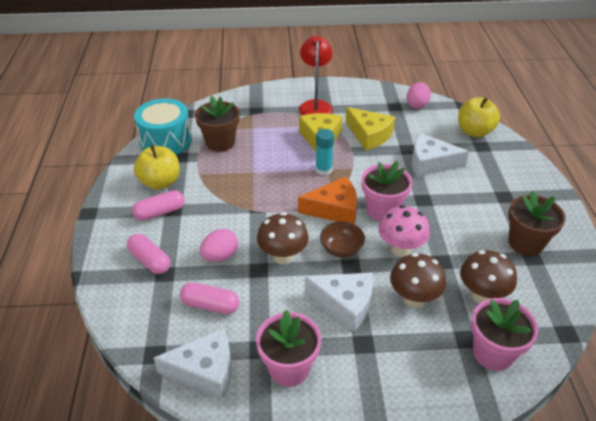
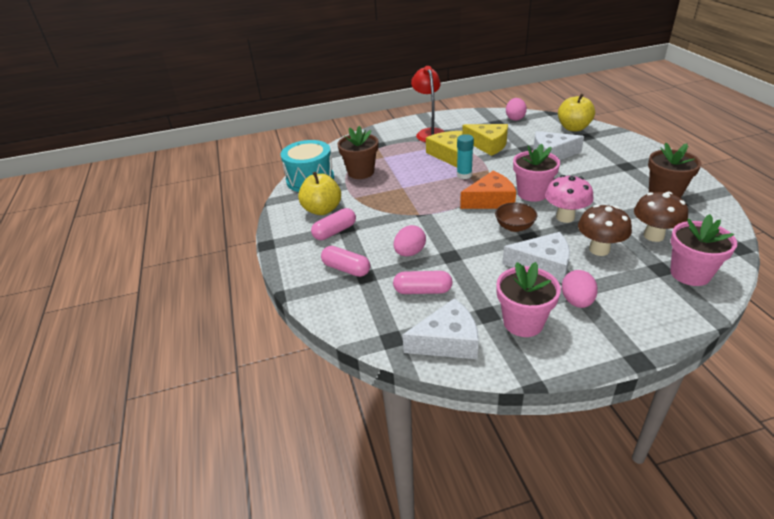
camera: 10 degrees left, 5 degrees down
(283, 256) = (466, 242): brown mushroom -> none
(356, 357) = (577, 301): none -> pink egg

